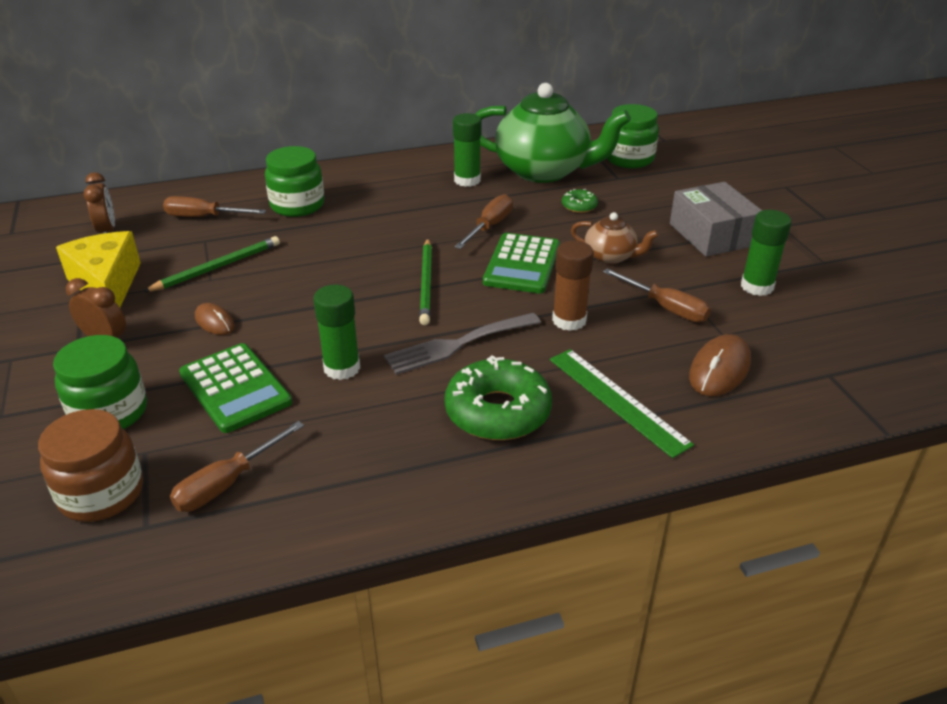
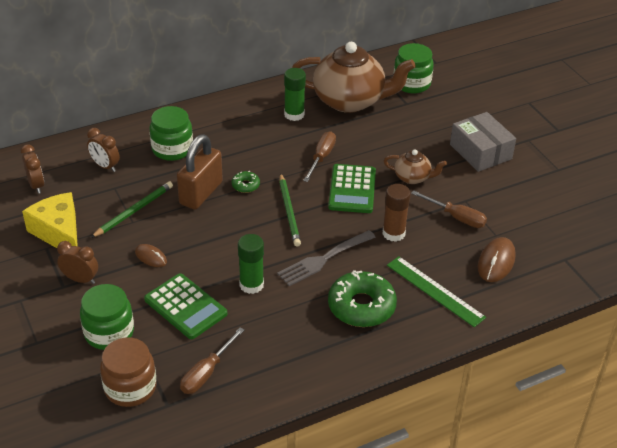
camera: 10 degrees left, 5 degrees up
(204, 217) = (105, 166): brown screwdriver -> brown clock
(314, 254) = (201, 193): none -> brown padlock
(544, 171) = (350, 101): green teapot -> brown teapot
(579, 206) = (382, 133): green donut -> green donut (245, 185)
(757, 286) = (515, 194): green glue stick -> none

